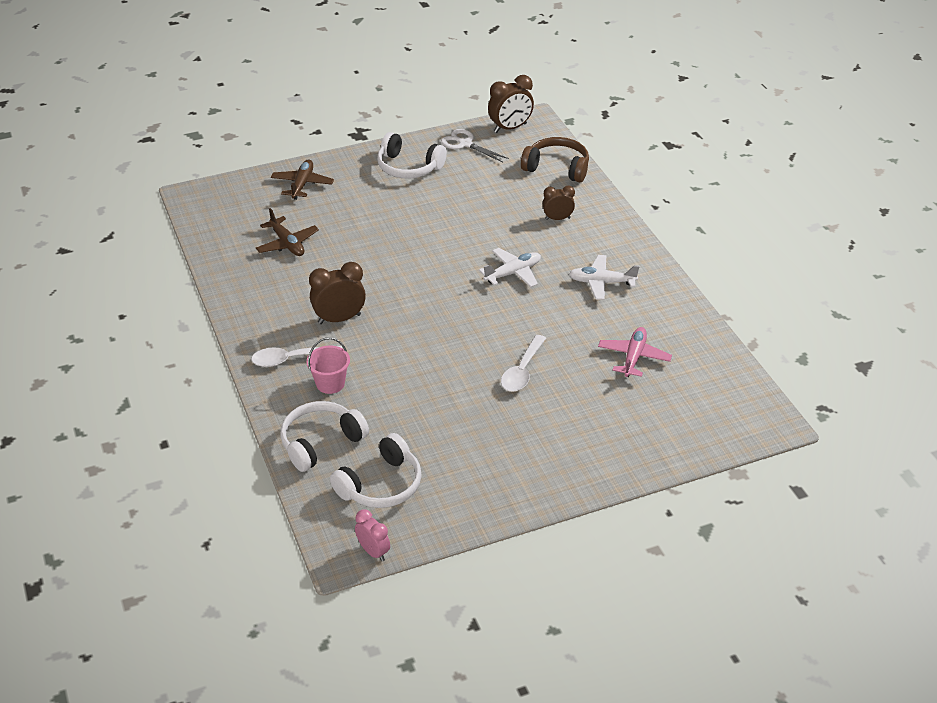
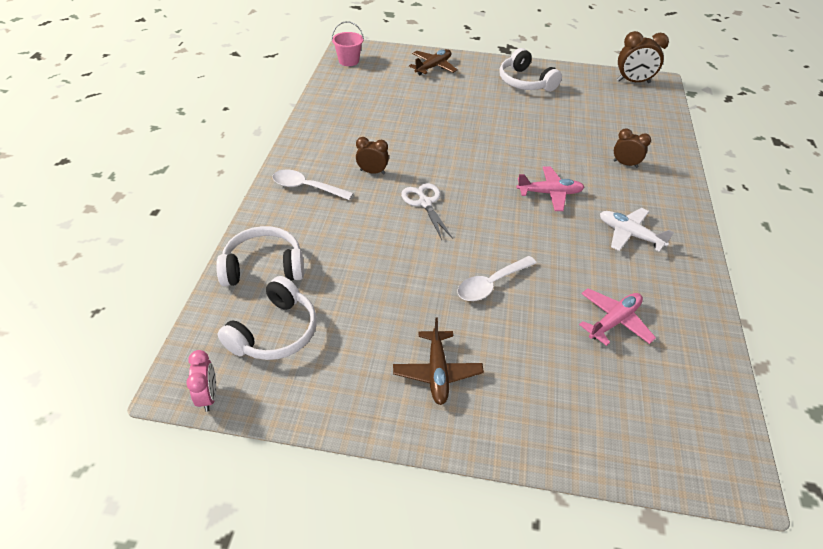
camera: 30 degrees right, 5 degrees up
(287, 243) = (385, 102): brown plane -> brown plane (437, 372)
(330, 383) = (318, 220): pink bucket -> pink bucket (349, 61)
(339, 319) = (372, 172): brown clock -> brown clock, size x0.63
(381, 485) = (275, 332): white headphones -> white headphones turned 45 degrees counterclockwise
(465, 144) = (585, 81): white scissors -> white scissors (425, 203)
(513, 273) = (549, 193): white plane -> pink plane
(557, 168) = (654, 124): brown headphones -> none

